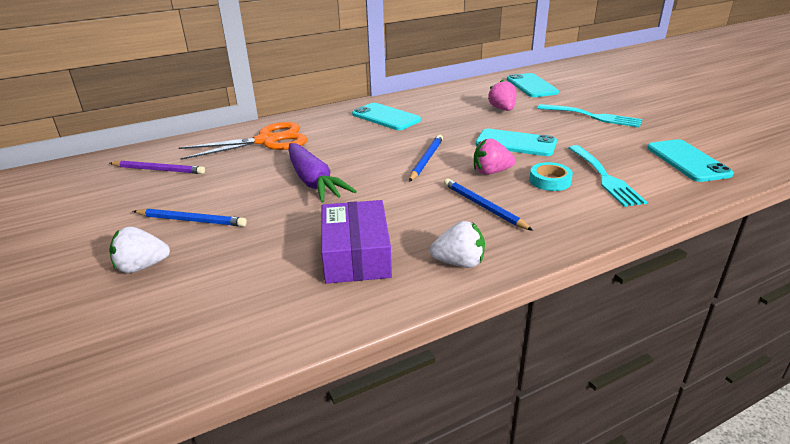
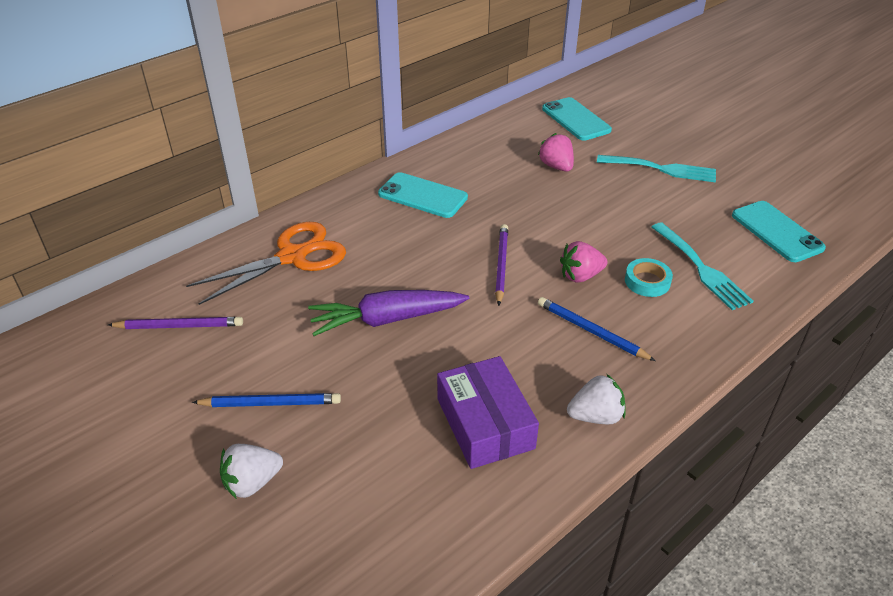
camera: 15 degrees left, 10 degrees up
(314, 182) = (386, 320): purple carrot -> purple carrot turned 120 degrees clockwise
(426, 160) = (501, 265): blue pencil -> purple pencil
(515, 143) = (591, 225): turquoise phone -> none

